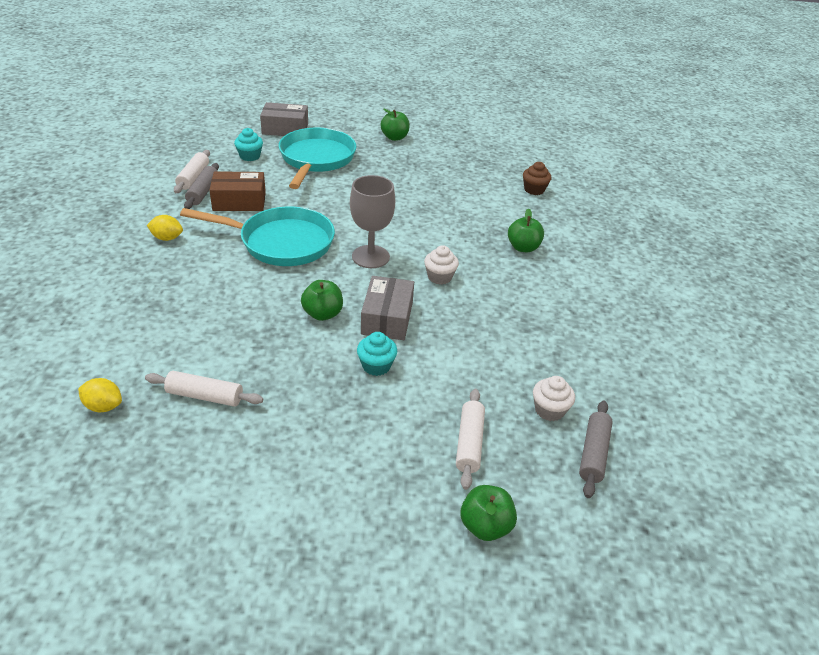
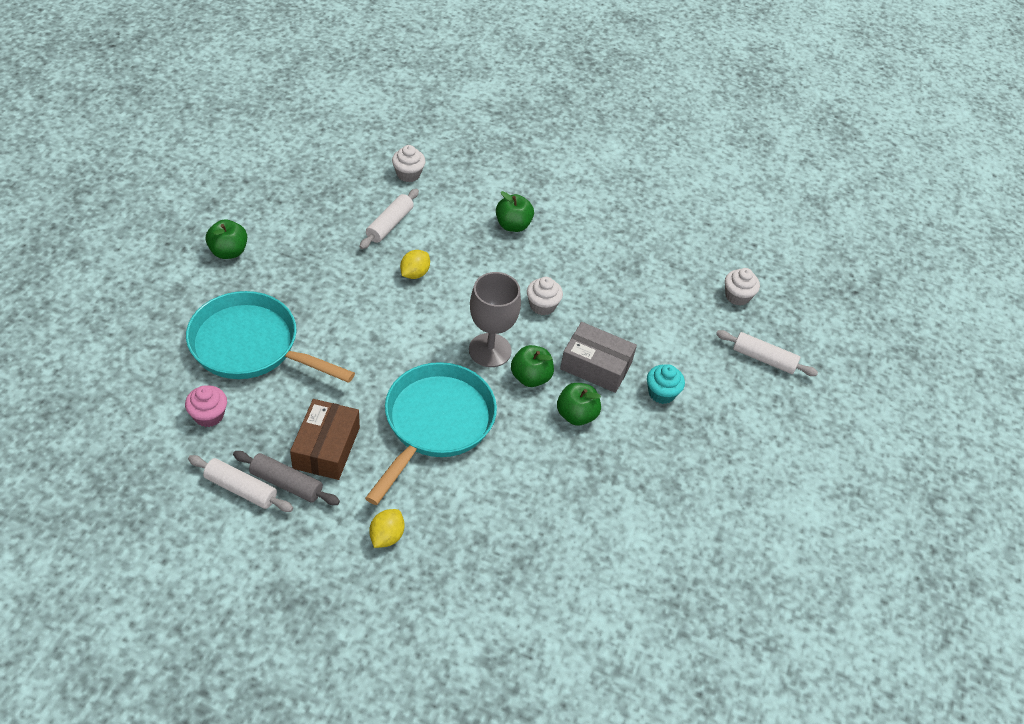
camera: 75 degrees left, 10 degrees up
(103, 406) = (673, 620): yellow lemon -> yellow lemon (414, 273)
(205, 396) = (675, 533): white rolling pin -> white rolling pin (389, 224)
(250, 156) = (209, 415): turquoise cupcake -> pink cupcake
(285, 129) = (144, 360): grey box -> none
(485, 526) = (842, 377): green apple -> green apple (530, 377)
(534, 190) = (408, 174): brown cupcake -> white cupcake
(593, 453) = (785, 289): grey rolling pin -> none

